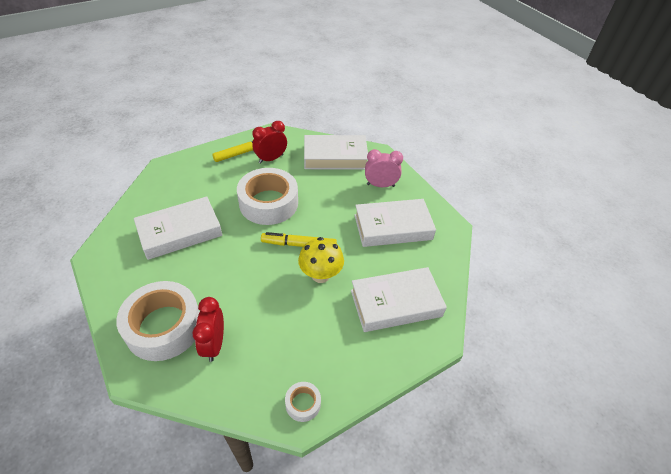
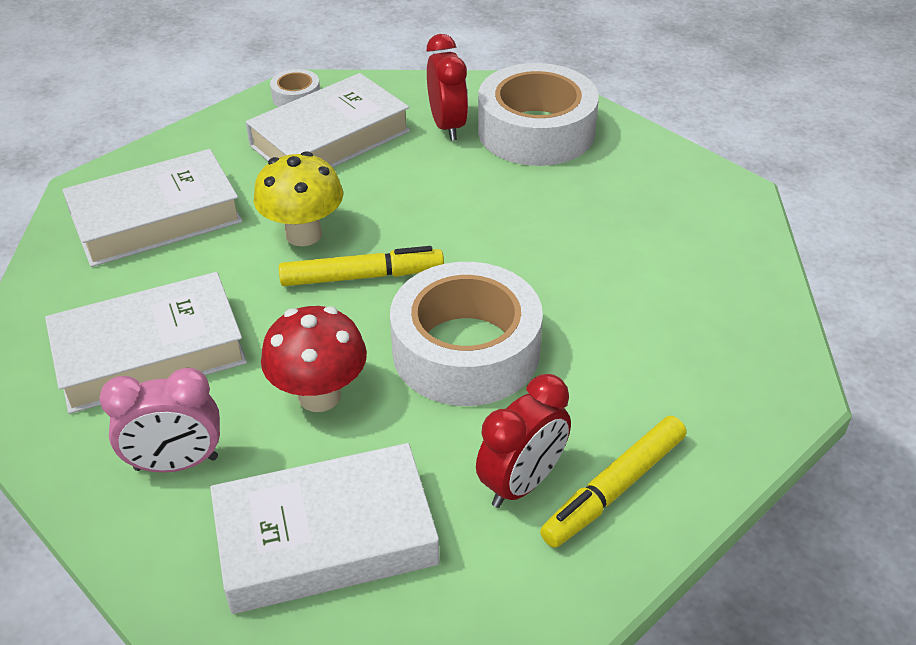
camera: 170 degrees right, 5 degrees down
(180, 232) = (619, 254): white book -> white book (330, 138)
(328, 197) = (319, 395): none -> red mushroom

